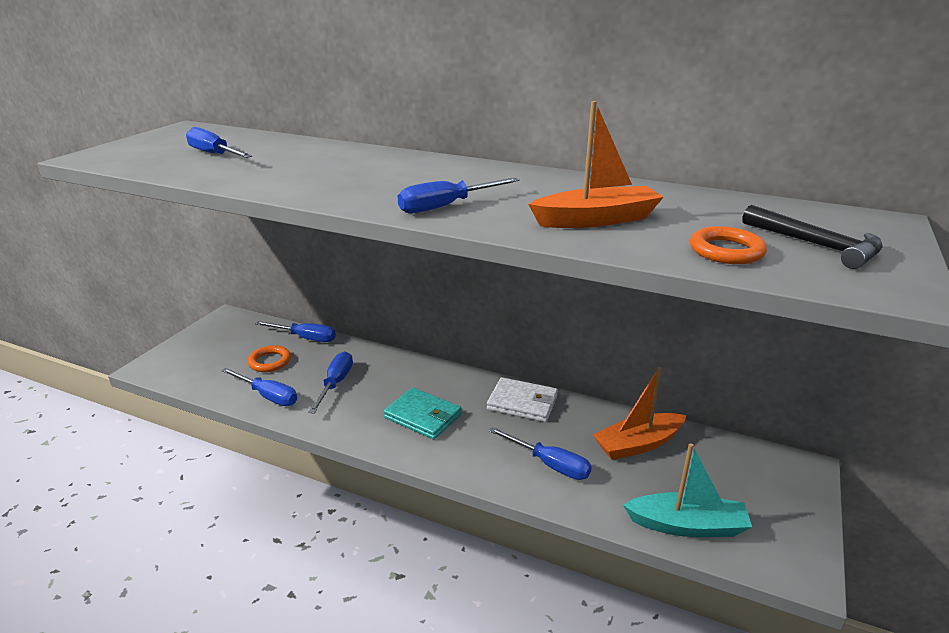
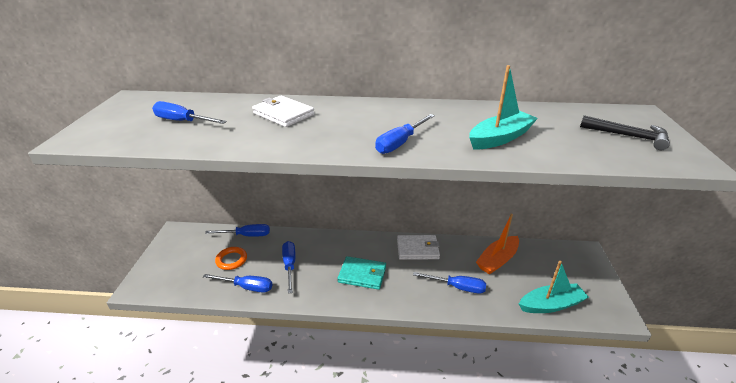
camera: 20 degrees left, 5 degrees up
(335, 161) = (283, 114): none -> white wallet
(596, 220) = (500, 138): orange boat -> turquoise boat
(726, 251) = (590, 149): orange ring -> none

